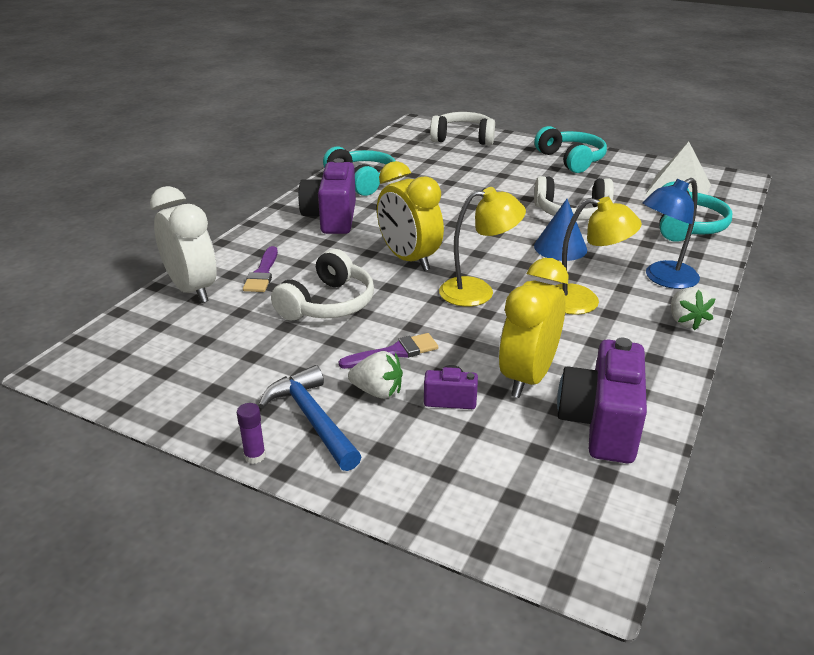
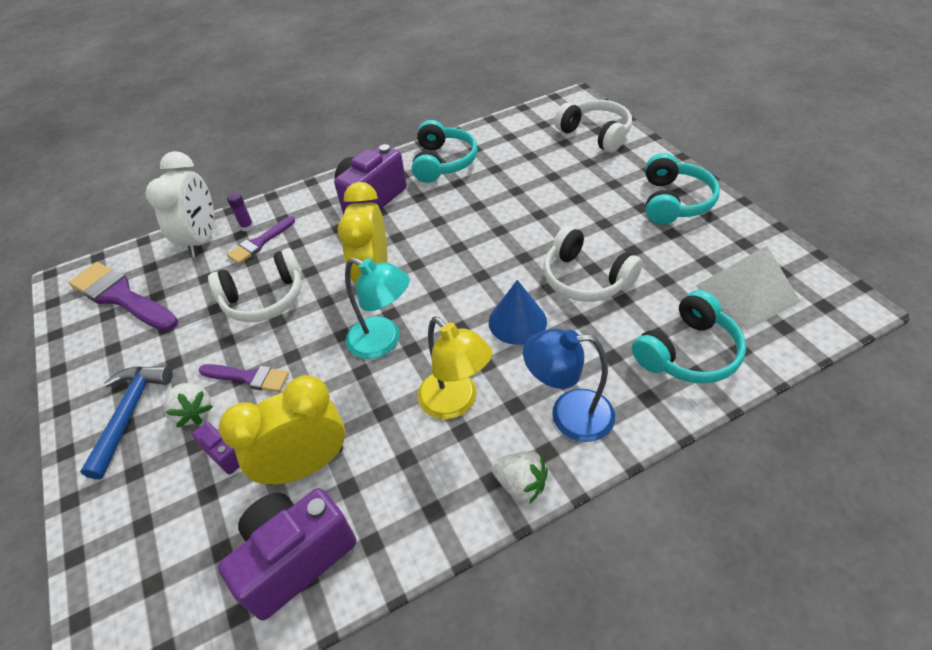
camera: 40 degrees right, 15 degrees up
(162, 355) = (121, 297): none -> purple brush
(255, 456) = (66, 427): purple glue stick -> purple glue stick (247, 227)
(478, 291) = (383, 342): yellow lamp -> turquoise lamp
(685, 321) = (520, 484): white strawberry -> white strawberry turned 90 degrees counterclockwise

